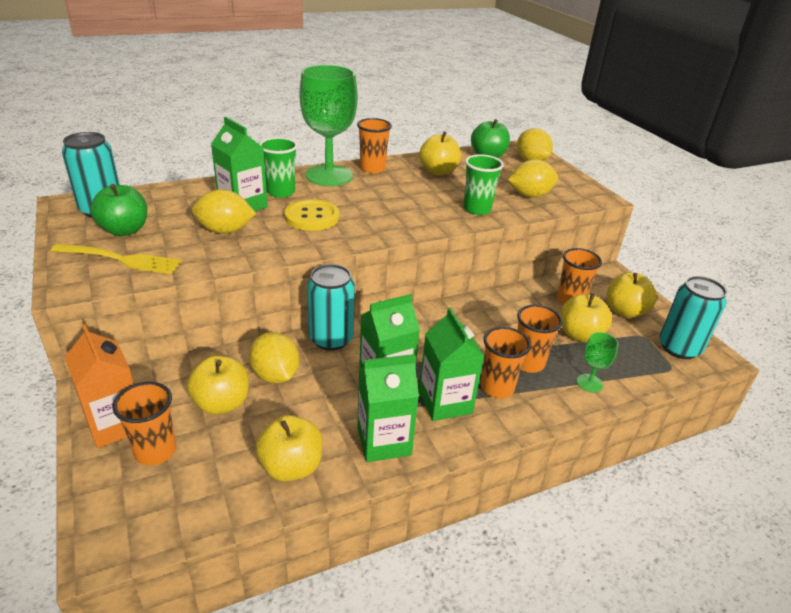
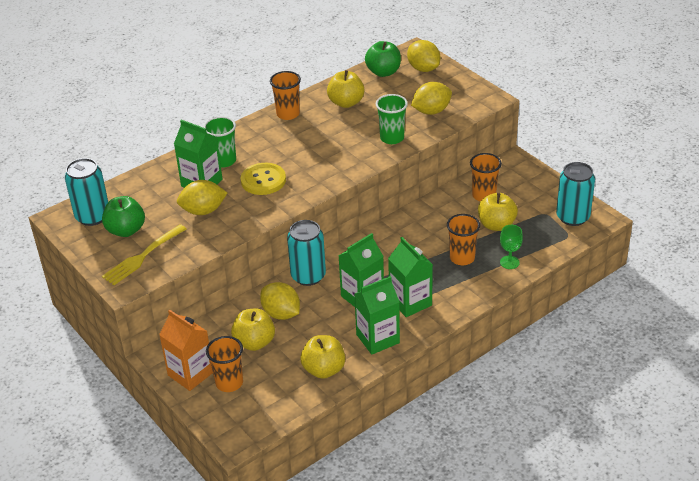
camera: 10 degrees left, 5 degrees up
(120, 259) = (143, 256): yellow fork -> yellow fork turned 135 degrees clockwise
(329, 175) = (254, 132): green goblet -> none
(497, 388) = (444, 282): orange cup -> none
(625, 311) = (528, 195): yellow apple -> none

